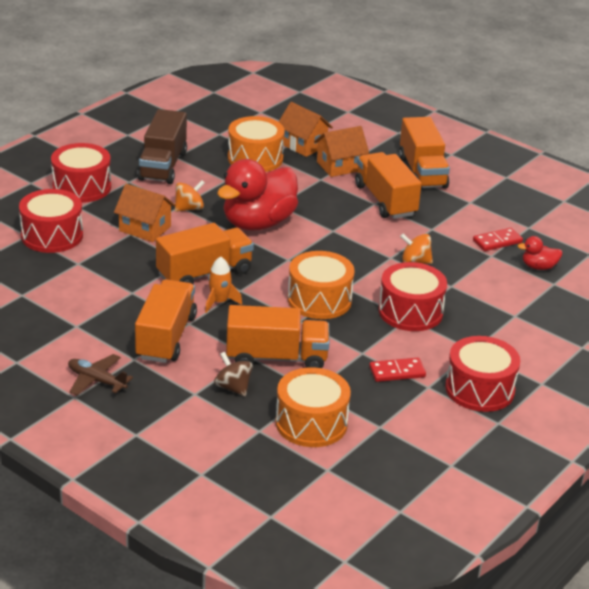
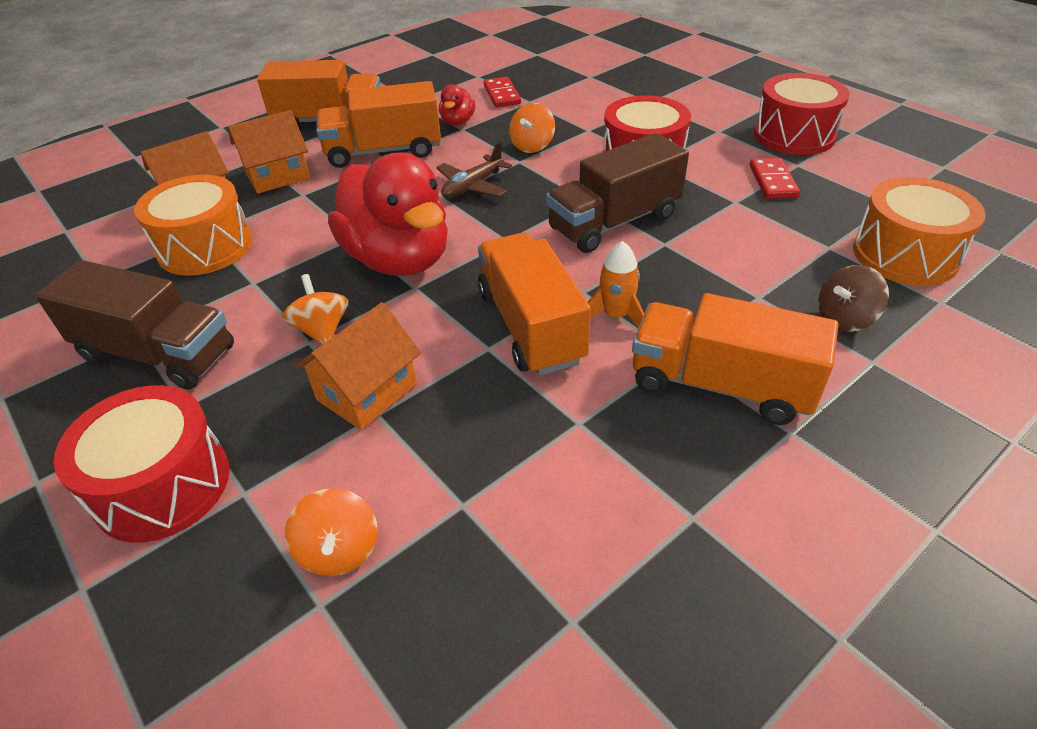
camera: 75 degrees left, 10 degrees up
(52, 235) = (339, 550): red drum -> orange spinning top
(96, 381) = (873, 491): brown plane -> brown plane (473, 186)
(276, 358) = (759, 271): orange truck -> none
(319, 300) = (614, 222): orange drum -> brown truck
(340, 166) = (278, 176): orange house -> orange house turned 75 degrees clockwise
(538, 267) = (557, 80): red duck -> red duck (457, 122)

